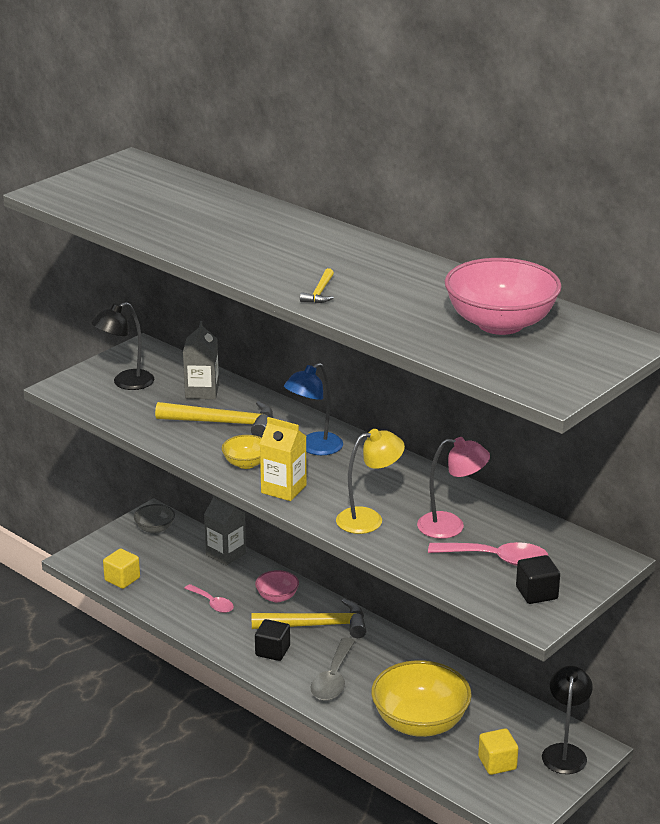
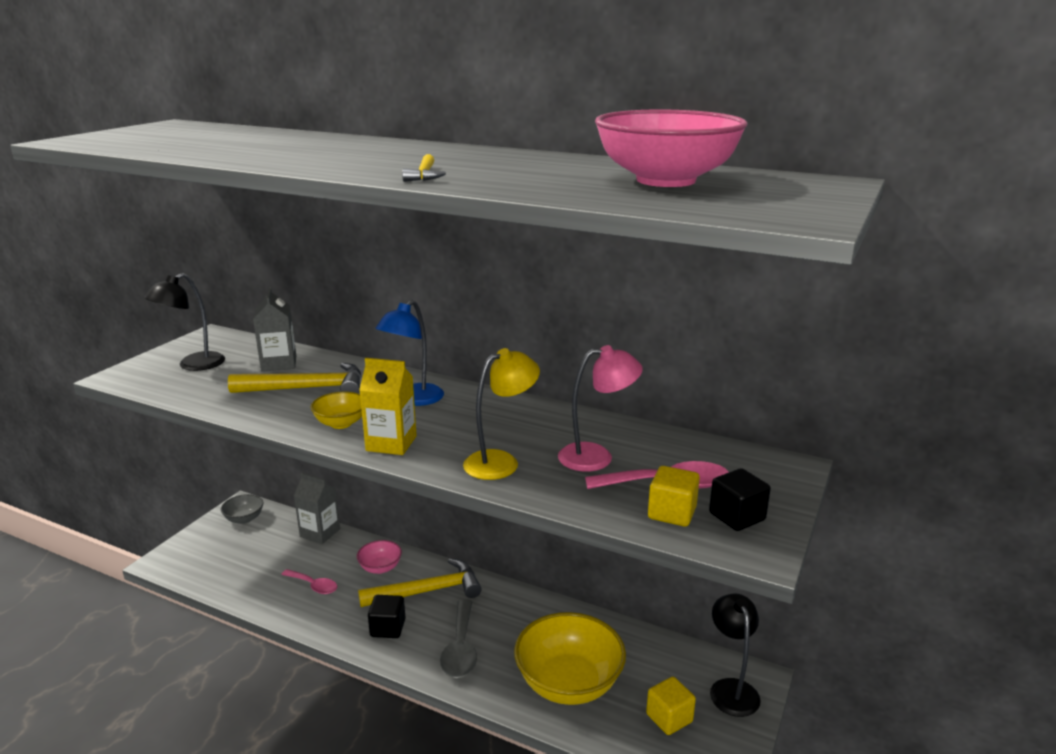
camera: 15 degrees left, 5 degrees down
(122, 579) = (213, 575): yellow cube -> yellow cube (672, 513)

